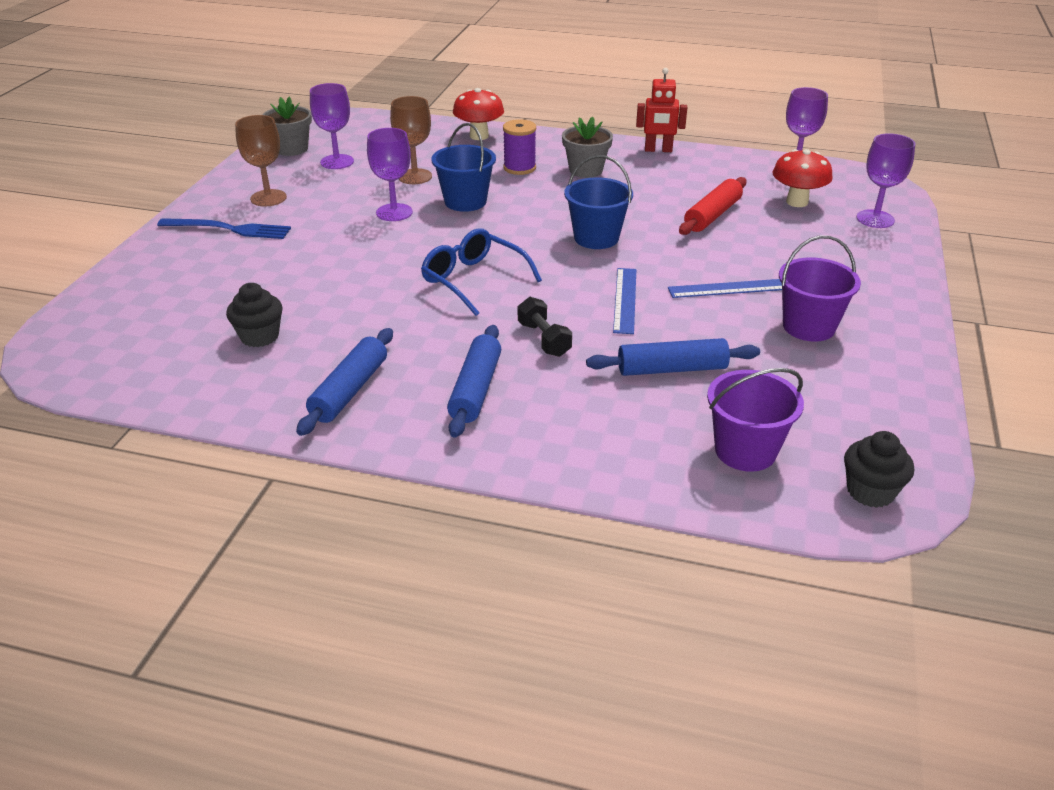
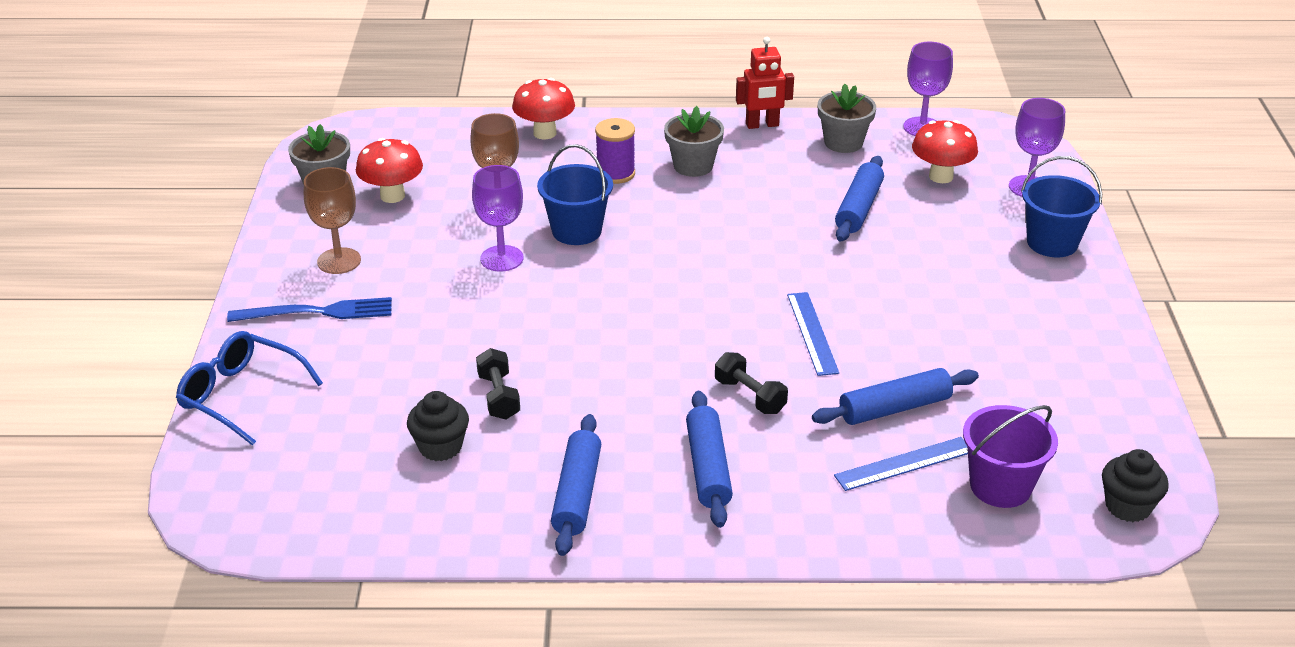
camera: 15 degrees left, 0 degrees up
(330, 307) = (498, 396): none -> black dumbbell
(337, 162) = (392, 196): purple goblet -> red mushroom
(474, 280) = (640, 335): blue glasses -> blue glasses (242, 396)
(596, 238) = (746, 258): blue bucket -> blue bucket (1052, 243)
(712, 215) = (859, 208): red rolling pin -> blue rolling pin
(721, 169) = (843, 142): none -> grey flower pot
(727, 289) = (911, 301): blue ruler -> blue ruler (904, 464)
(808, 327) = (1009, 334): purple bucket -> none

